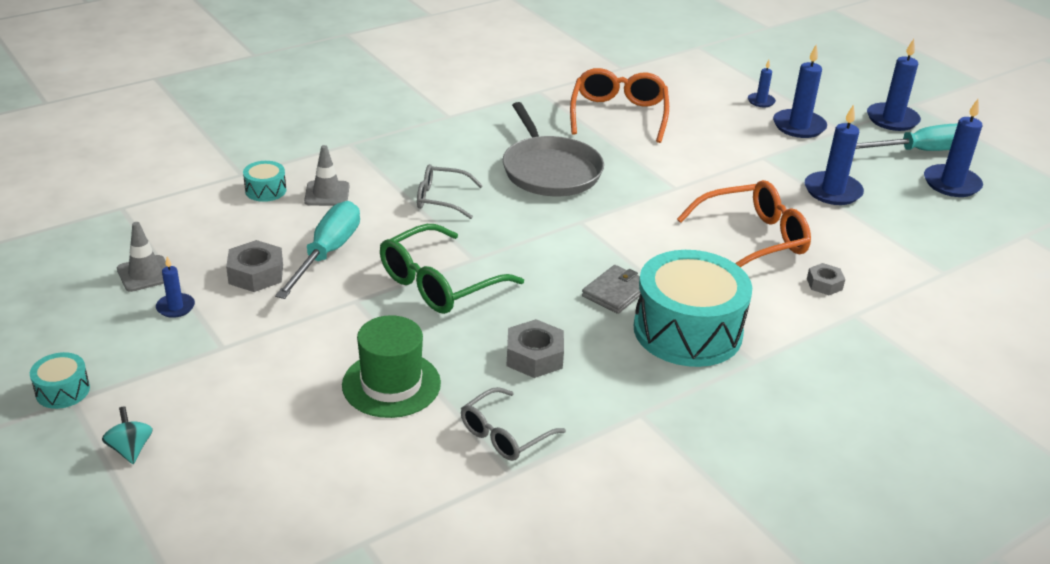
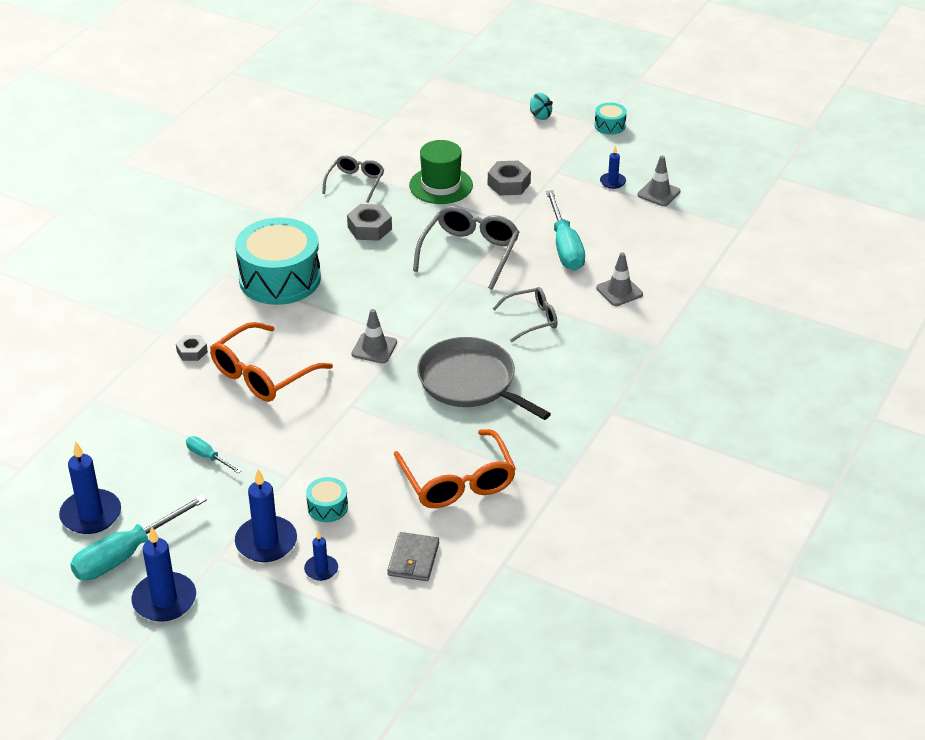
camera: 155 degrees right, 5 degrees up
(256, 274) = (592, 217): grey nut -> grey nut (509, 184)
(265, 190) = (665, 277): turquoise drum -> turquoise drum (327, 507)
(439, 283) = (469, 253): green glasses -> grey glasses
(616, 292) = (345, 289): grey wallet -> grey wallet (413, 559)
(622, 225) = (374, 348): none -> grey traffic cone
(832, 191) = (208, 457): blue candle -> turquoise screwdriver

